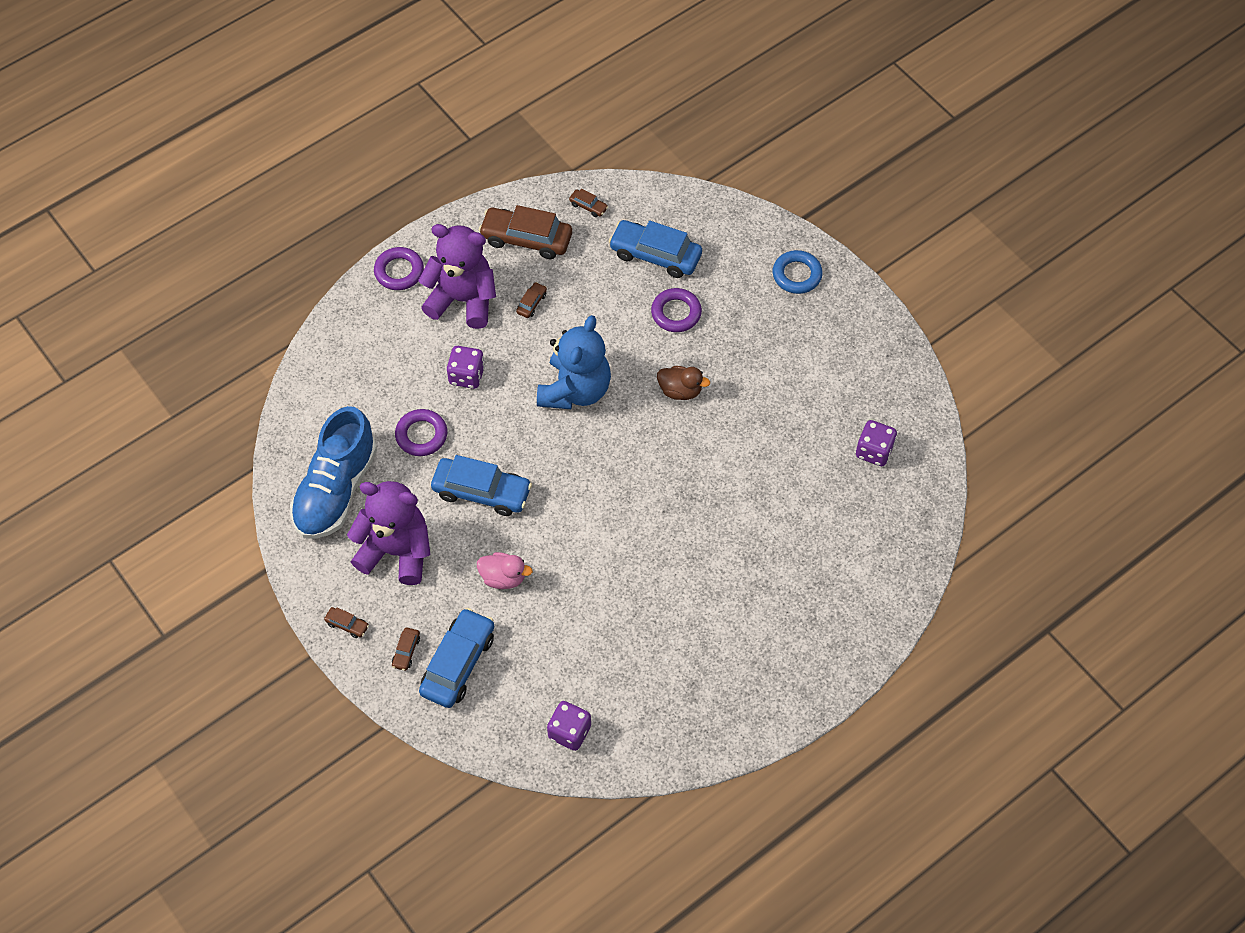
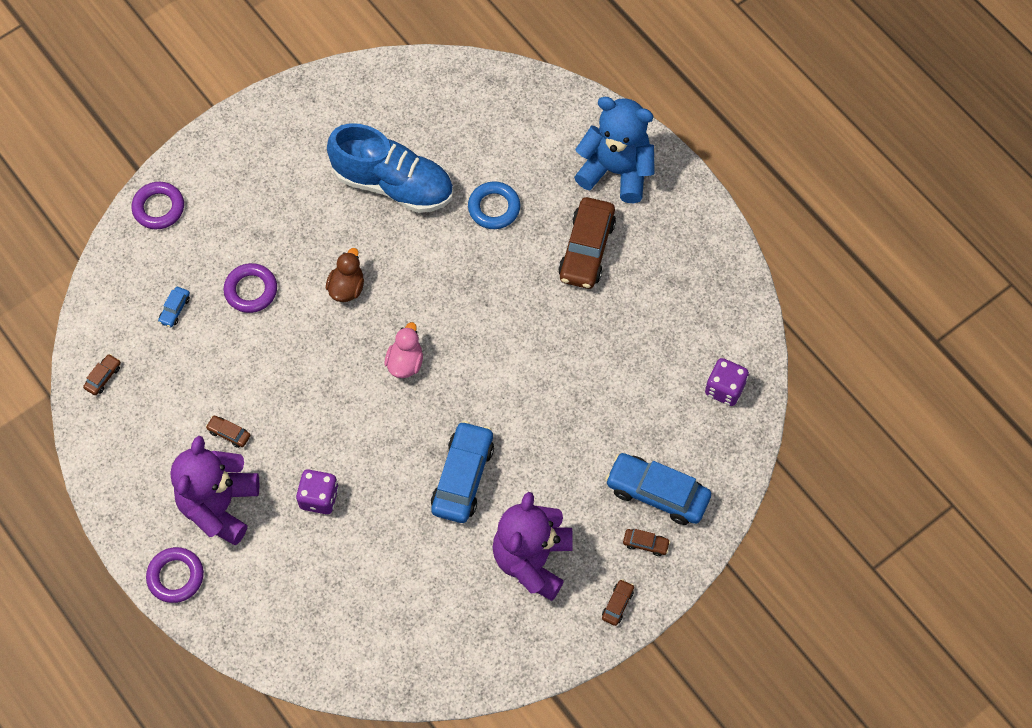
camera: 90 degrees left, 5 degrees up
(336, 489) = (458, 627): blue shoe -> blue shoe (393, 184)
(421, 435) = (392, 541): purple ring -> purple ring (158, 208)
(503, 577) = (561, 453): pink duck -> pink duck (405, 362)
(526, 239) = (142, 441): brown car -> brown car (586, 249)
(575, 390) = (342, 388): blue teddy bear -> blue teddy bear (616, 171)
(655, 255) = (175, 309): blue car -> blue car, size x0.44
(797, 275) = (211, 176): blue ring -> blue ring (494, 208)
(874, 451) = (422, 118): purple dice -> none

